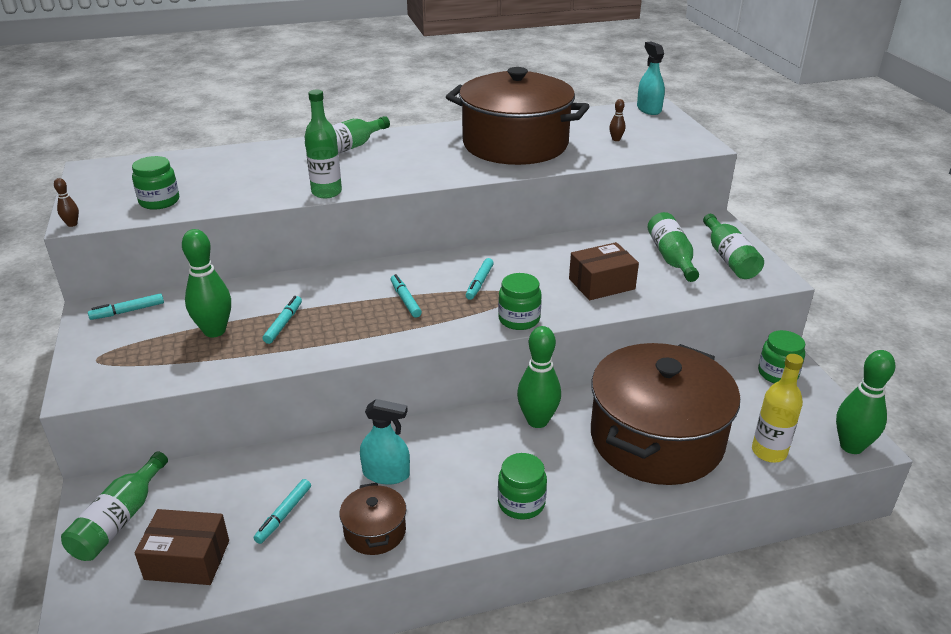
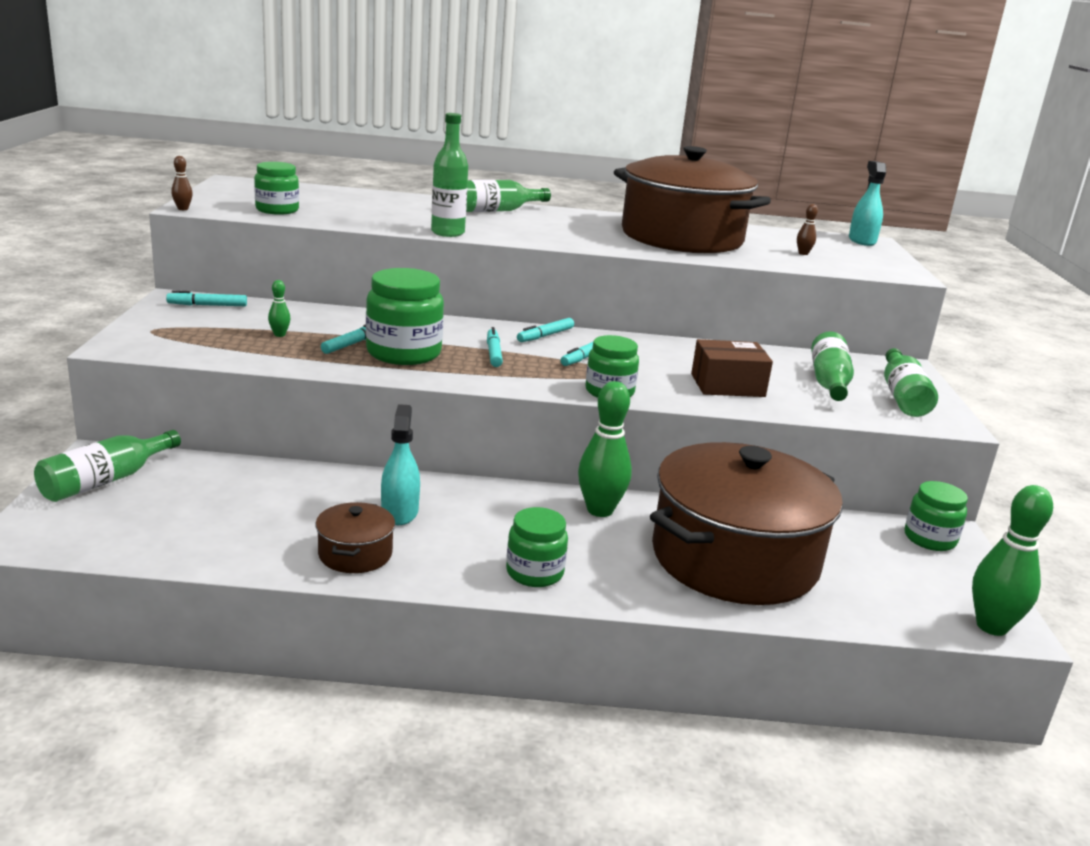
camera: 15 degrees right, 10 degrees down
(187, 560) = (148, 526): brown box -> none
(214, 331) = (279, 335): green bowling pin -> green bowling pin, size x0.45
(284, 515) = (269, 517): turquoise marker -> turquoise marker (545, 336)
(333, 322) = (403, 353): none -> green jar
(386, 474) = (399, 512): turquoise spray bottle -> turquoise spray bottle turned 120 degrees counterclockwise
(769, 452) = (874, 604): yellow bottle -> none

